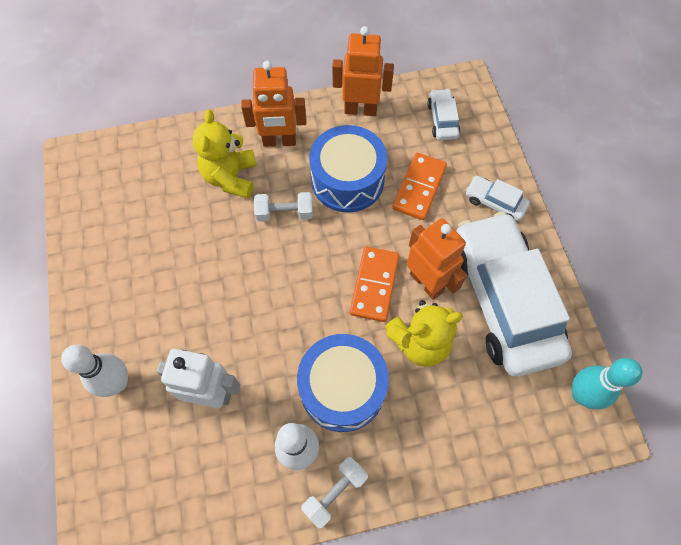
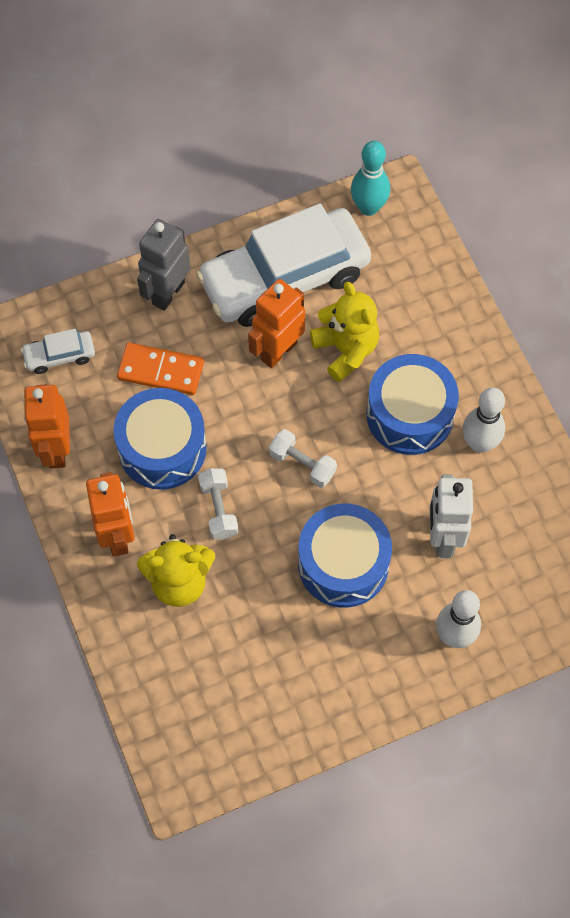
camera: 100 degrees left, 0 degrees up
(211, 301) = (343, 564): none -> blue drum
(335, 492) = (509, 405): white dumbbell -> white dumbbell (302, 464)
(374, 285) = (291, 400): orange domino -> none
(495, 202) = (168, 293): white car -> grey robot

